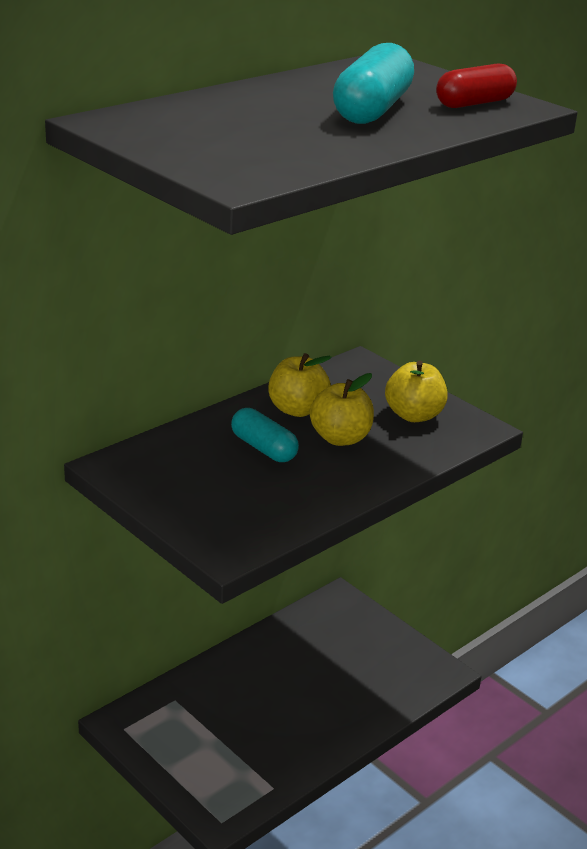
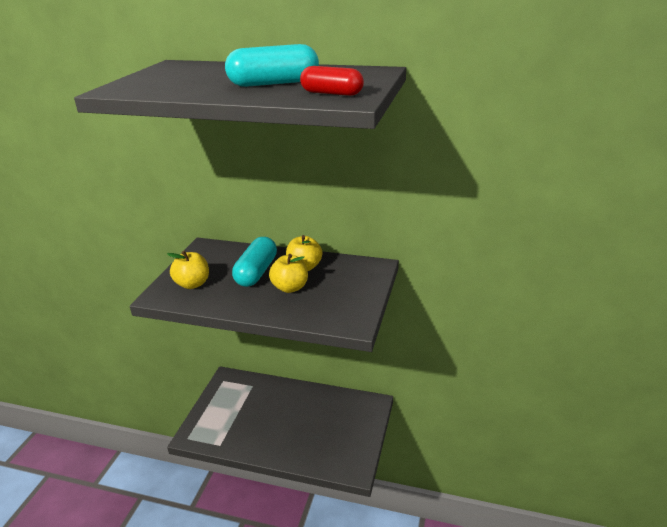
camera: 60 degrees right, 0 degrees up
(264, 448) = (256, 272): turquoise capsule -> turquoise capsule, size x1.50
(414, 415) = (341, 299): yellow apple -> yellow apple (192, 284)

